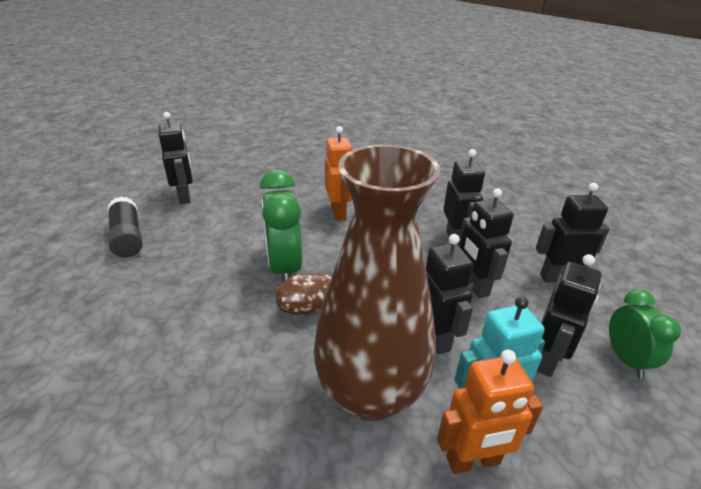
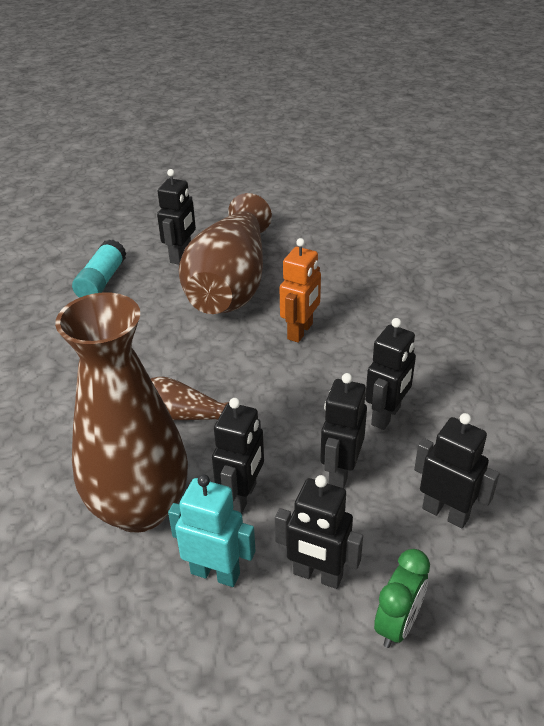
camera: 40 degrees right, 5 degrees up
(127, 238) = (102, 281): black glue stick -> turquoise glue stick
(249, 201) = (231, 283): none -> brown vase
(284, 268) = (190, 367): green clock -> none
(473, 461) = (154, 601): orange robot -> none
(547, 360) = (317, 575): black robot -> black robot turned 45 degrees clockwise

